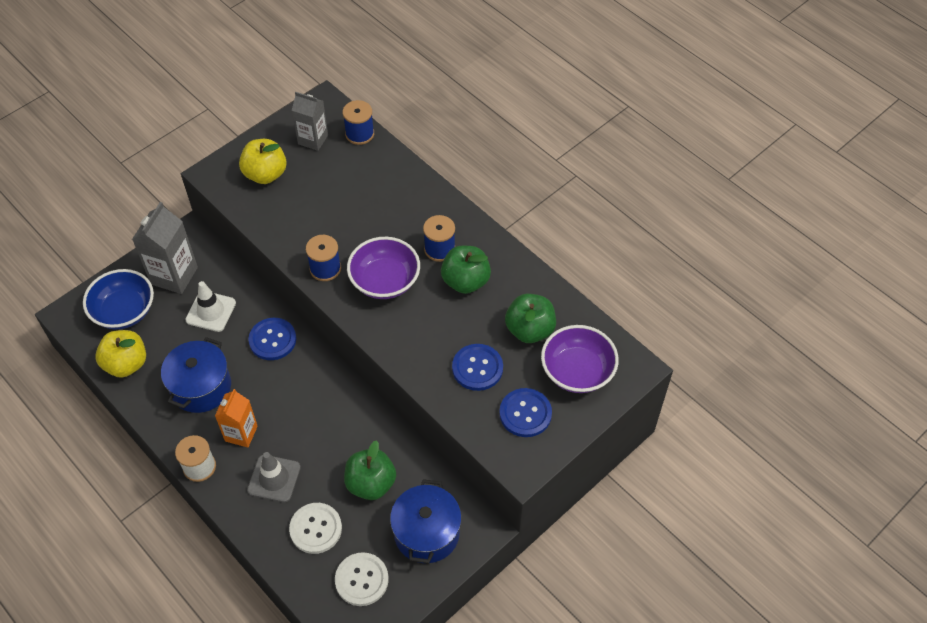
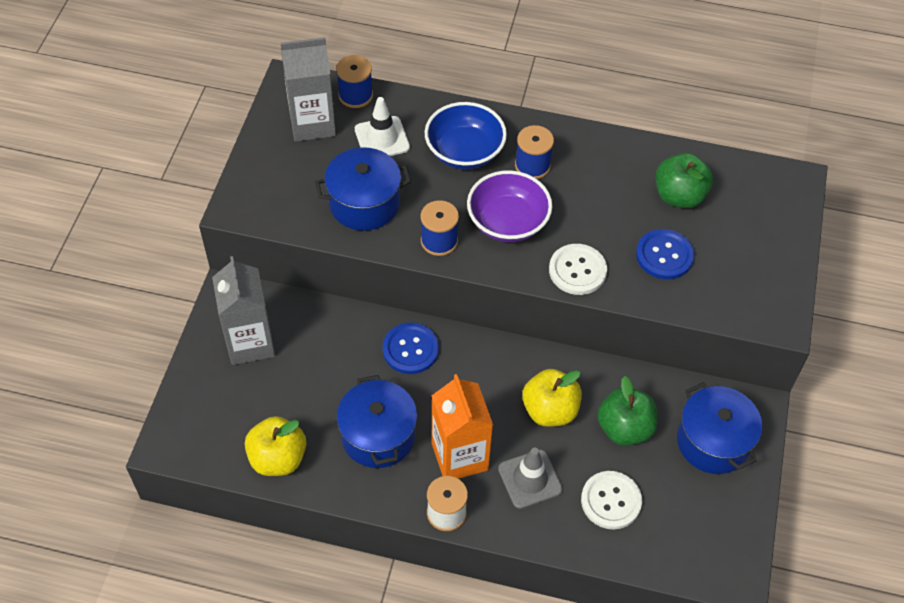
camera: 35 degrees left, 0 degrees up
(124, 311) = (227, 407): blue bowl -> blue bowl (464, 152)
(211, 311) = (321, 357): white traffic cone -> white traffic cone (382, 138)
(241, 433) = (459, 456): orange carton -> orange carton, size x1.52
(265, 174) = (294, 181): yellow apple -> yellow apple (550, 410)
(298, 214) = (364, 203): none -> blue pot
(313, 139) = (312, 123): grey carton -> grey carton, size x1.52
(361, 580) = (693, 520): white button -> white button (577, 270)
(465, 281) = (583, 183): green apple -> none
(525, 413) = (741, 272): blue button -> none
(577, 371) = (752, 210): purple bowl -> none

